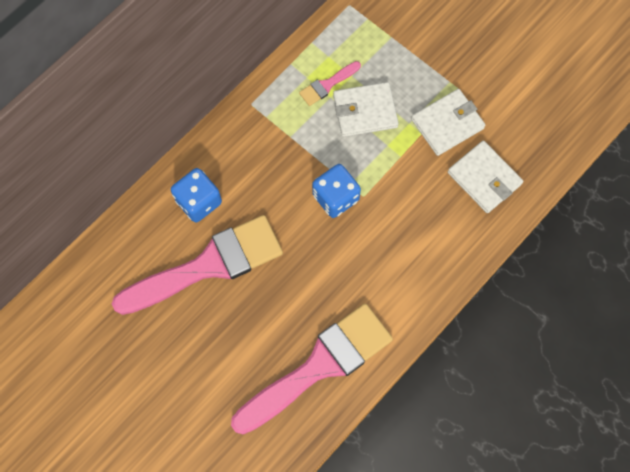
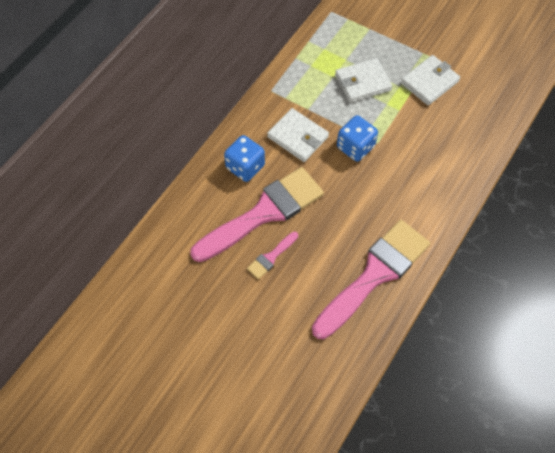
camera: 10 degrees left, 10 degrees down
(327, 85) = (328, 68): pink brush -> pink brush (271, 257)
(484, 178) = (469, 116): white wallet -> white wallet (298, 137)

